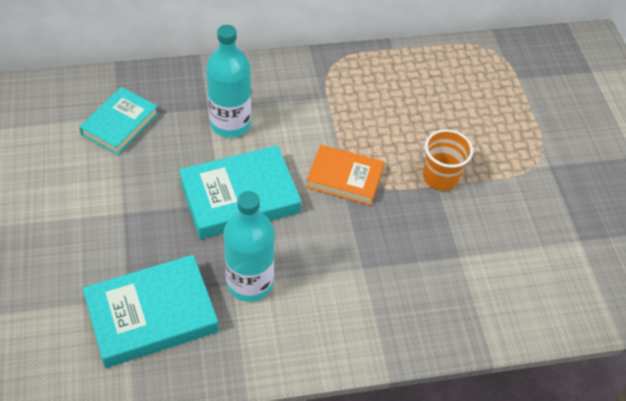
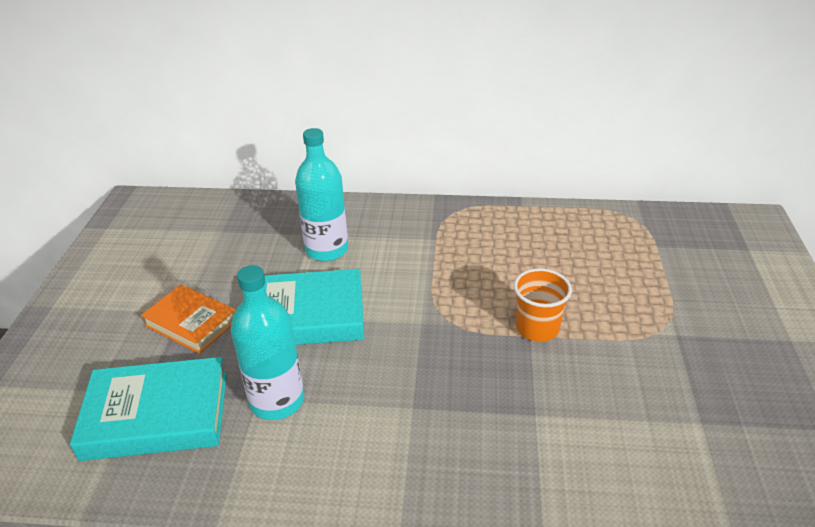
camera: 20 degrees right, 15 degrees down
(120, 124) = (220, 237): turquoise book -> none
(344, 178) = (426, 314): orange book -> orange book (191, 322)

